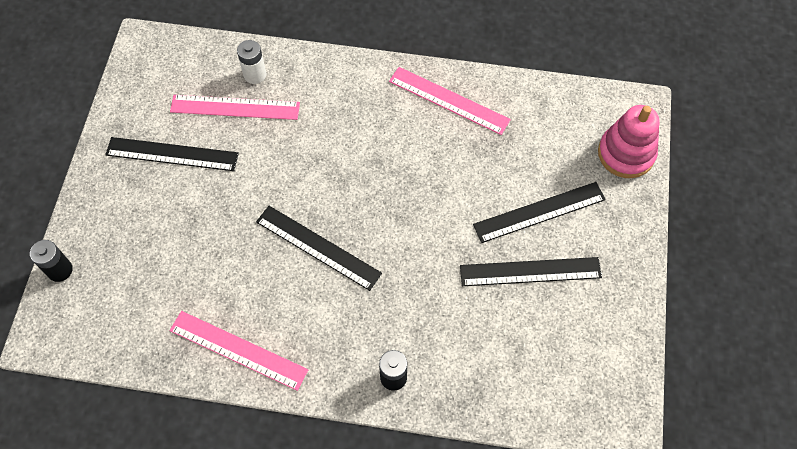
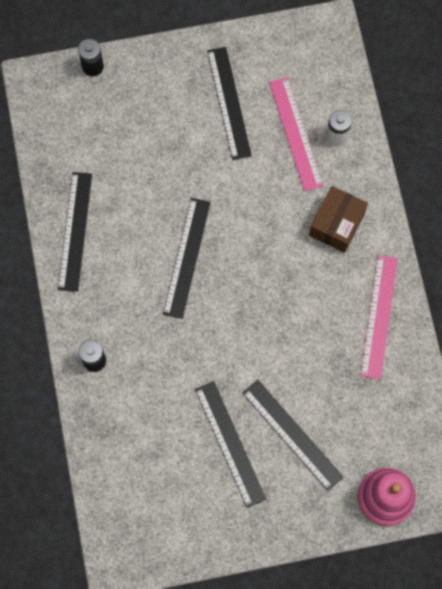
camera: 70 degrees right, 10 degrees up
(238, 350) = (75, 231): pink ruler -> black ruler
(343, 104) = (336, 224): none -> brown box

